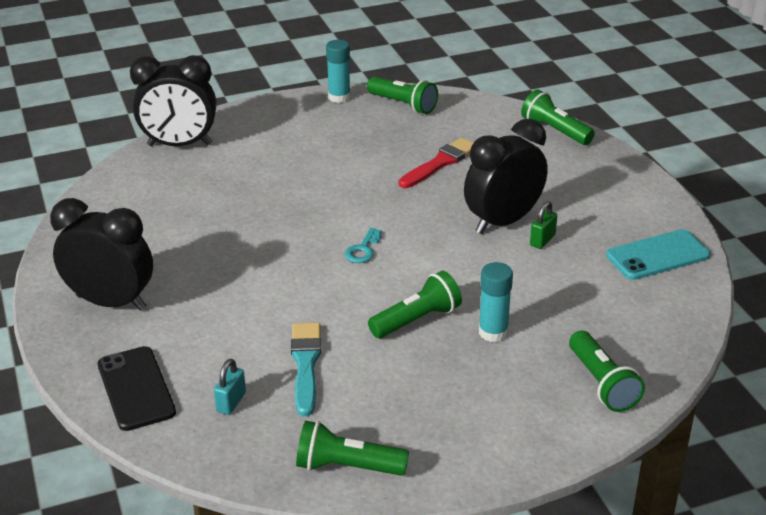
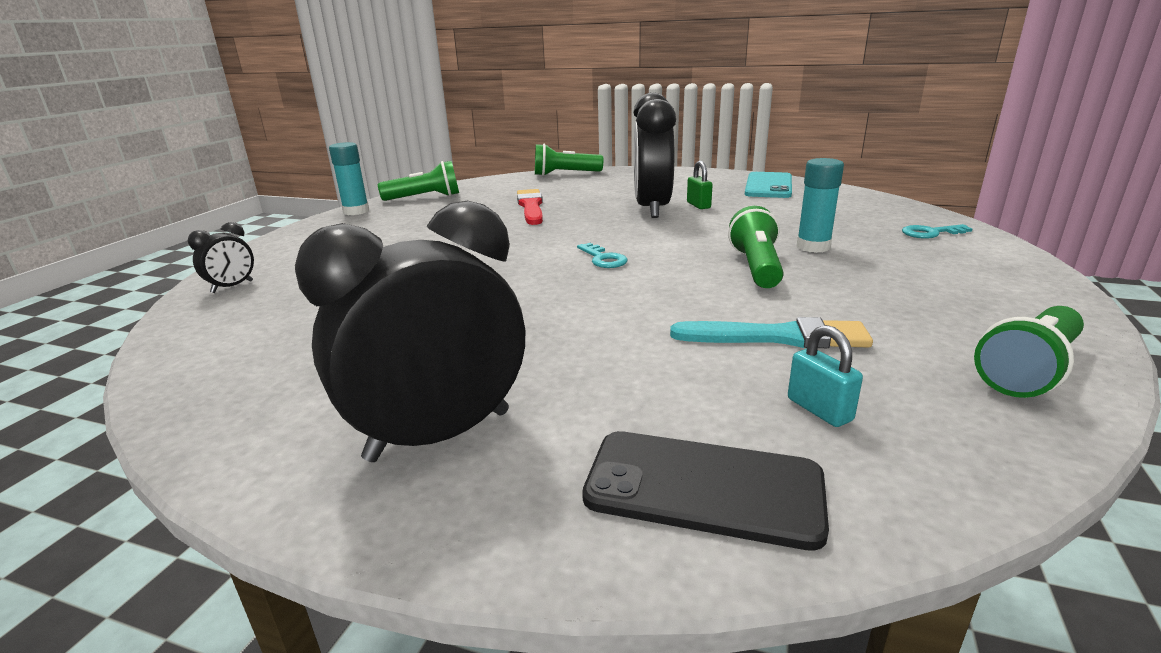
camera: 50 degrees left, 10 degrees down
(179, 145) = (232, 287): black clock -> black clock, size x0.45
(305, 364) = (778, 337): turquoise brush -> turquoise brush turned 150 degrees clockwise
(601, 383) = (930, 233): green flashlight -> turquoise key

